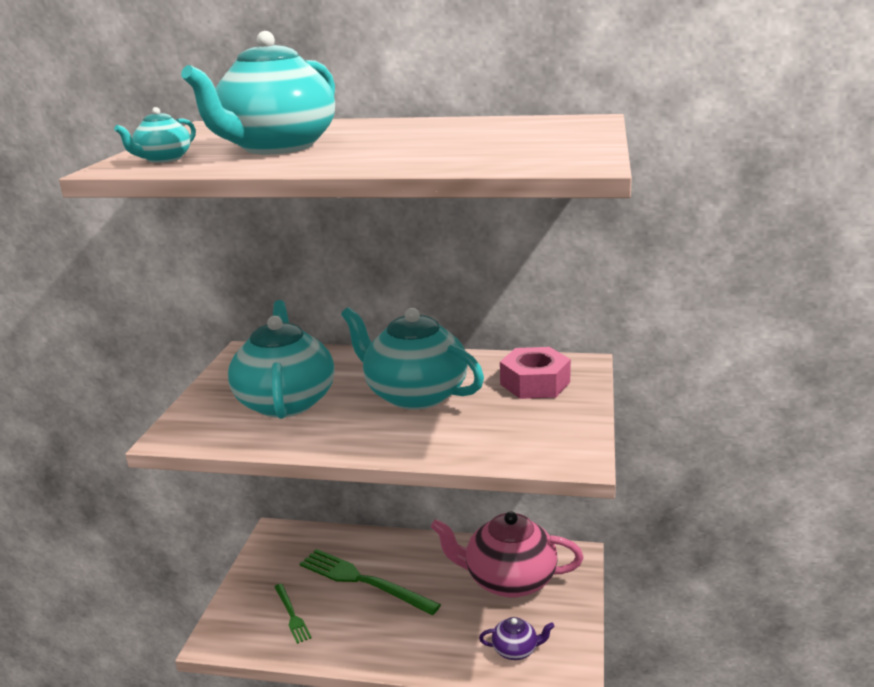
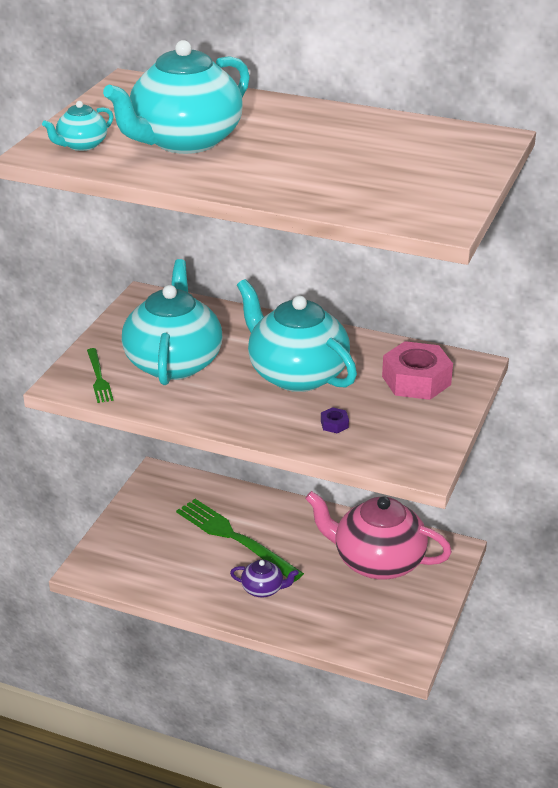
camera: 10 degrees right, 10 degrees up
(292, 615) = (160, 558): green fork -> green fork (99, 378)
(469, 433) = (334, 424): none -> purple nut
(515, 650) = (363, 627): purple teapot -> purple teapot (263, 589)

